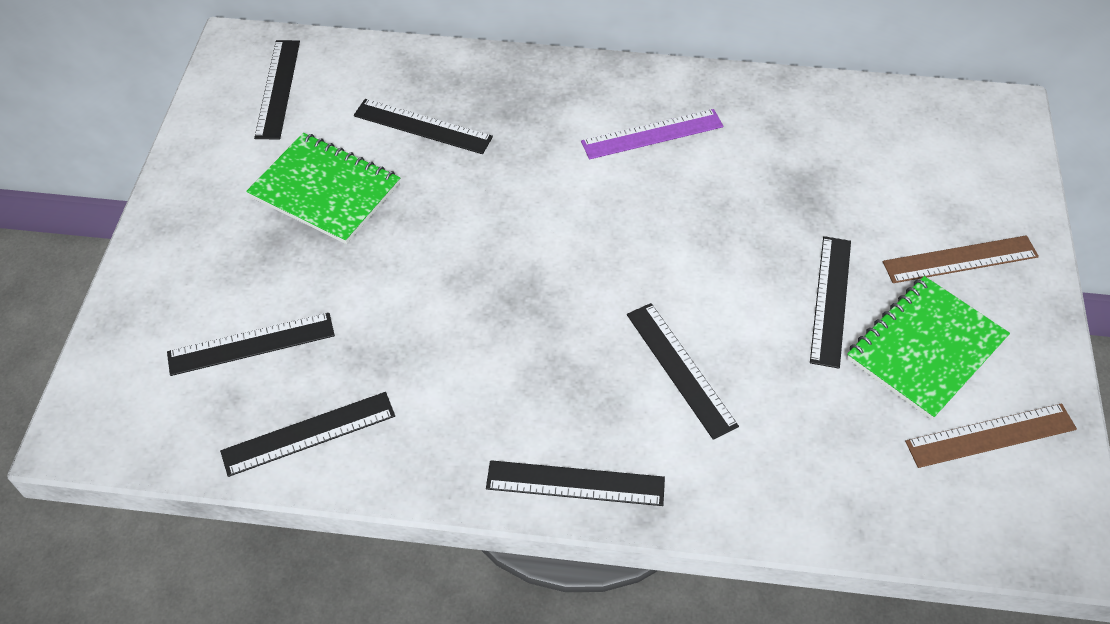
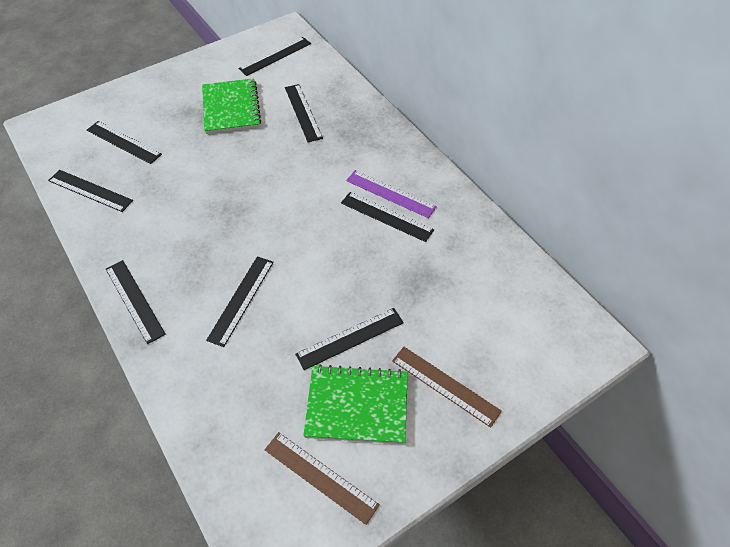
camera: 50 degrees right, 0 degrees up
(684, 159) = (386, 216): none -> black ruler

